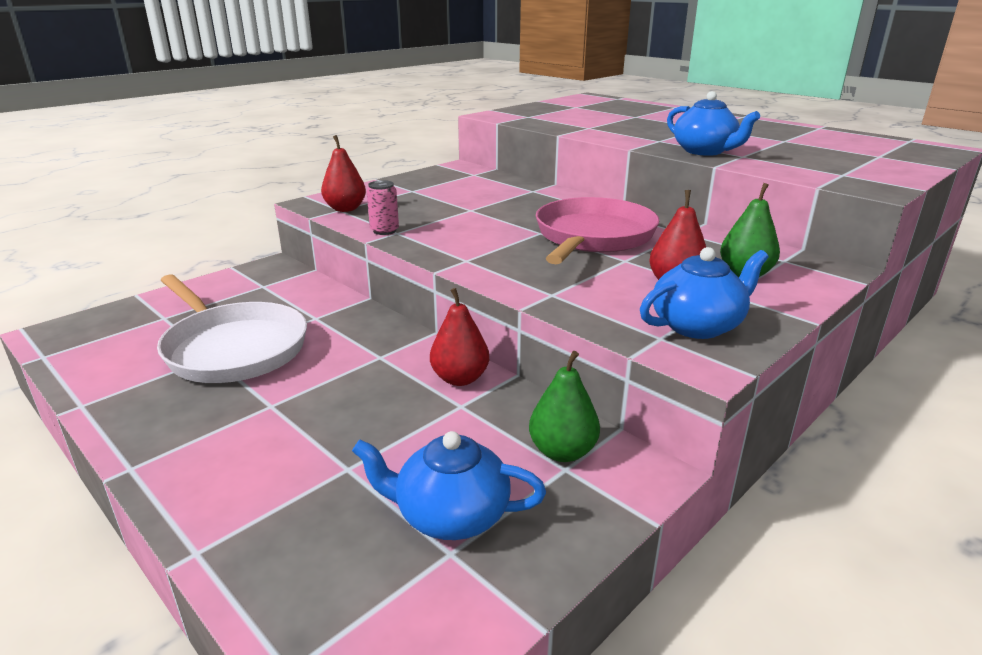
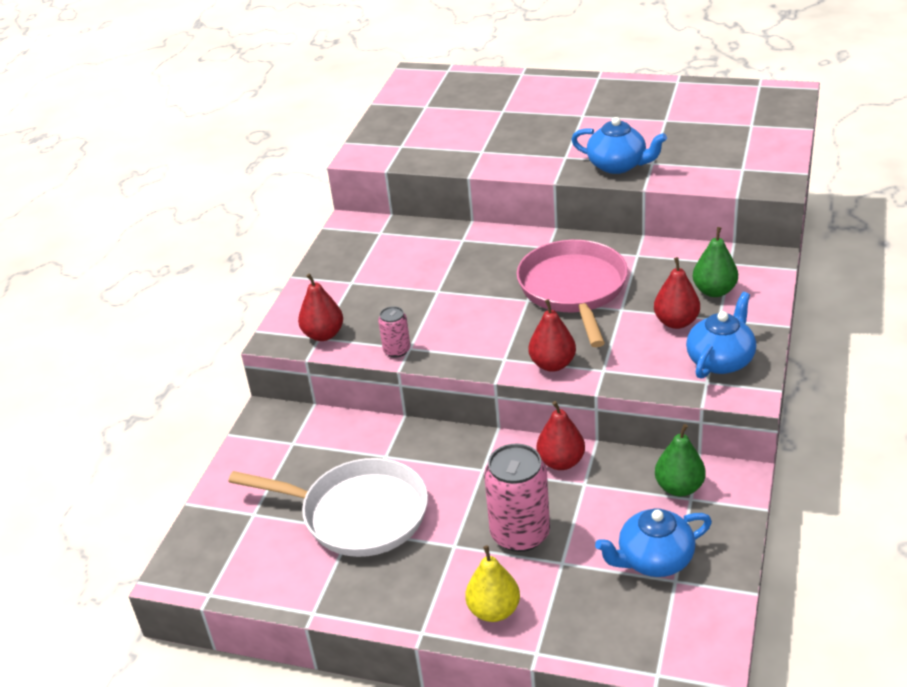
camera: 25 degrees left, 10 degrees up
(220, 482) = (494, 610): none -> yellow pear
(342, 422) = (520, 534): none -> pink can
(506, 276) = (552, 364): none -> red pear

